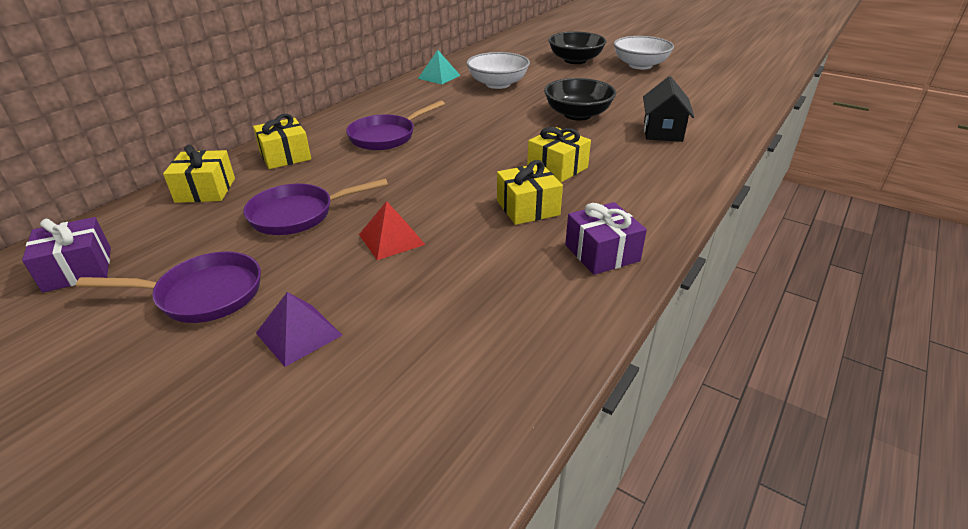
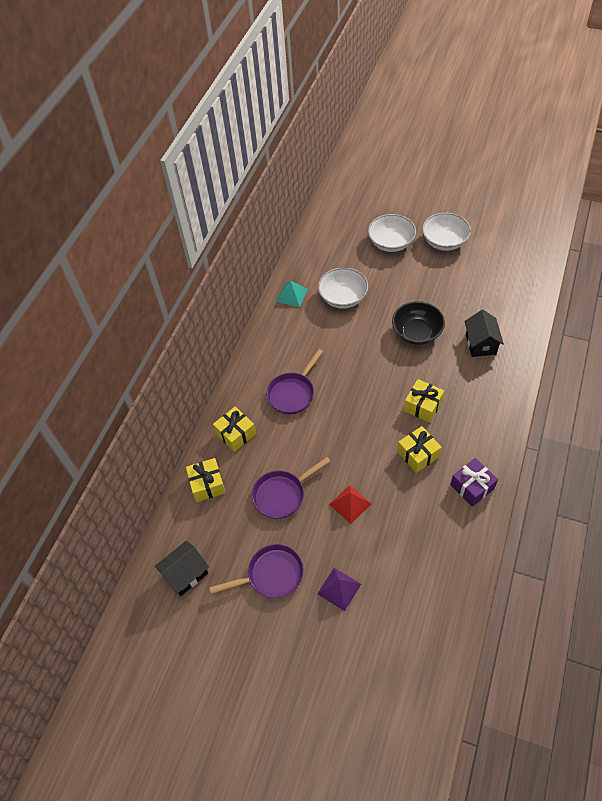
camera: 10 degrees left, 20 degrees up
(78, 269) = (185, 574): purple gift -> black house
(575, 60) = (391, 243): black bowl -> white bowl

